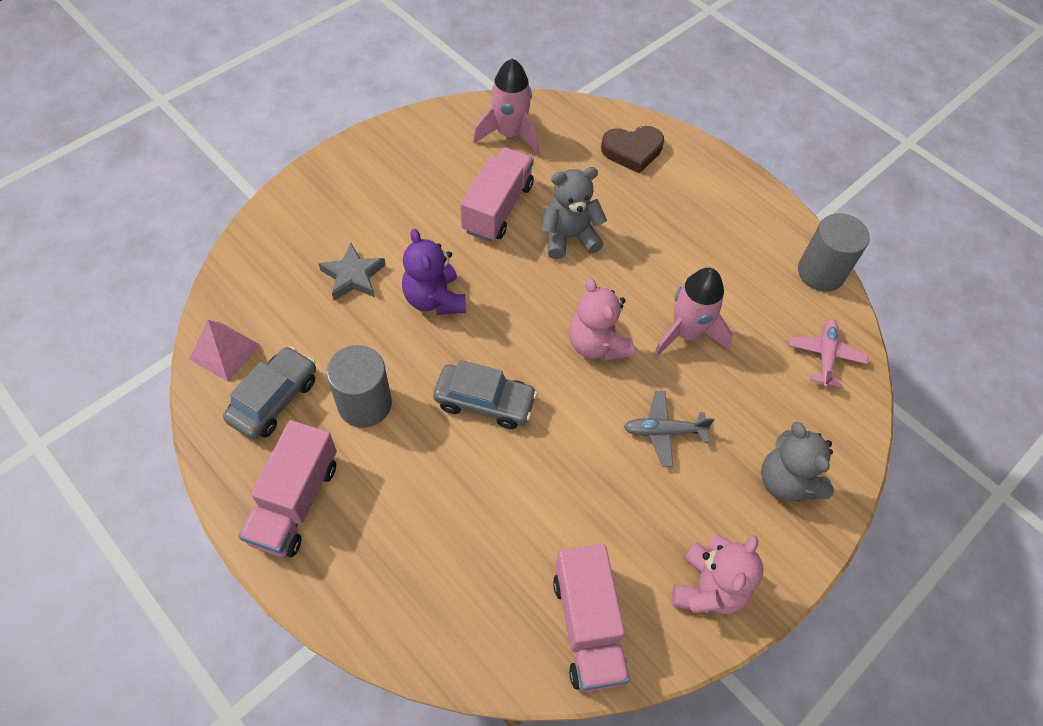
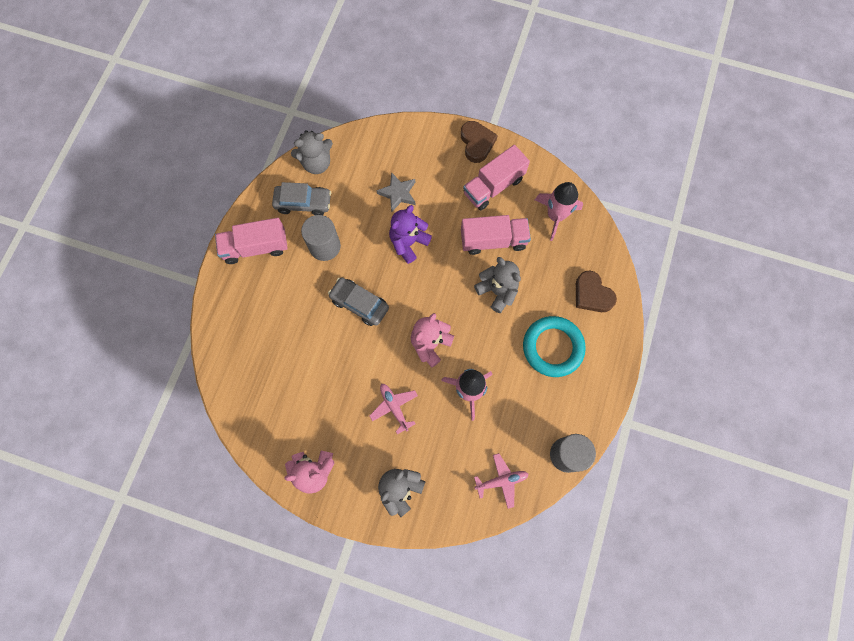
camera: 65 degrees right, 15 degrees up
(224, 351) = (316, 163): pink pyramid -> grey teddy bear
(351, 159) = (477, 143): none -> brown heart
(484, 402) = (359, 304): grey car -> grey car turned 135 degrees clockwise
(588, 626) = (263, 419): pink truck -> pink truck (493, 186)
(663, 431) = (394, 407): grey plane -> pink plane
(677, 219) = (552, 347): none -> turquoise ring

